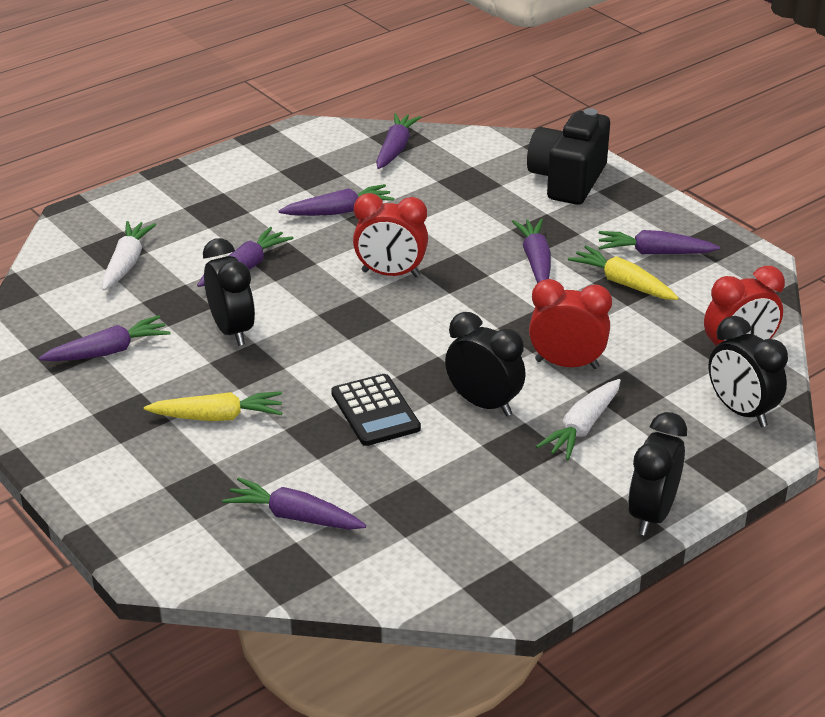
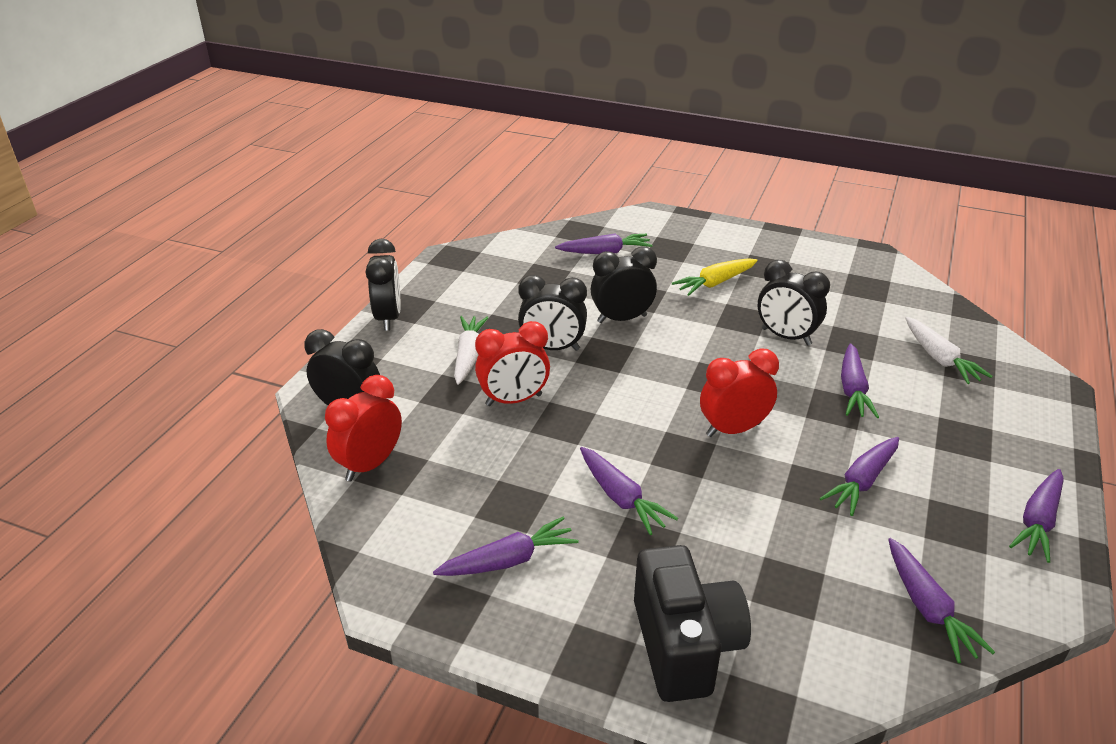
camera: 150 degrees right, 0 degrees up
(108, 351) = (840, 295): purple carrot -> purple carrot (1038, 521)
(375, 411) = (622, 319): black calculator -> black clock
(623, 283) = (517, 504): yellow carrot -> none

